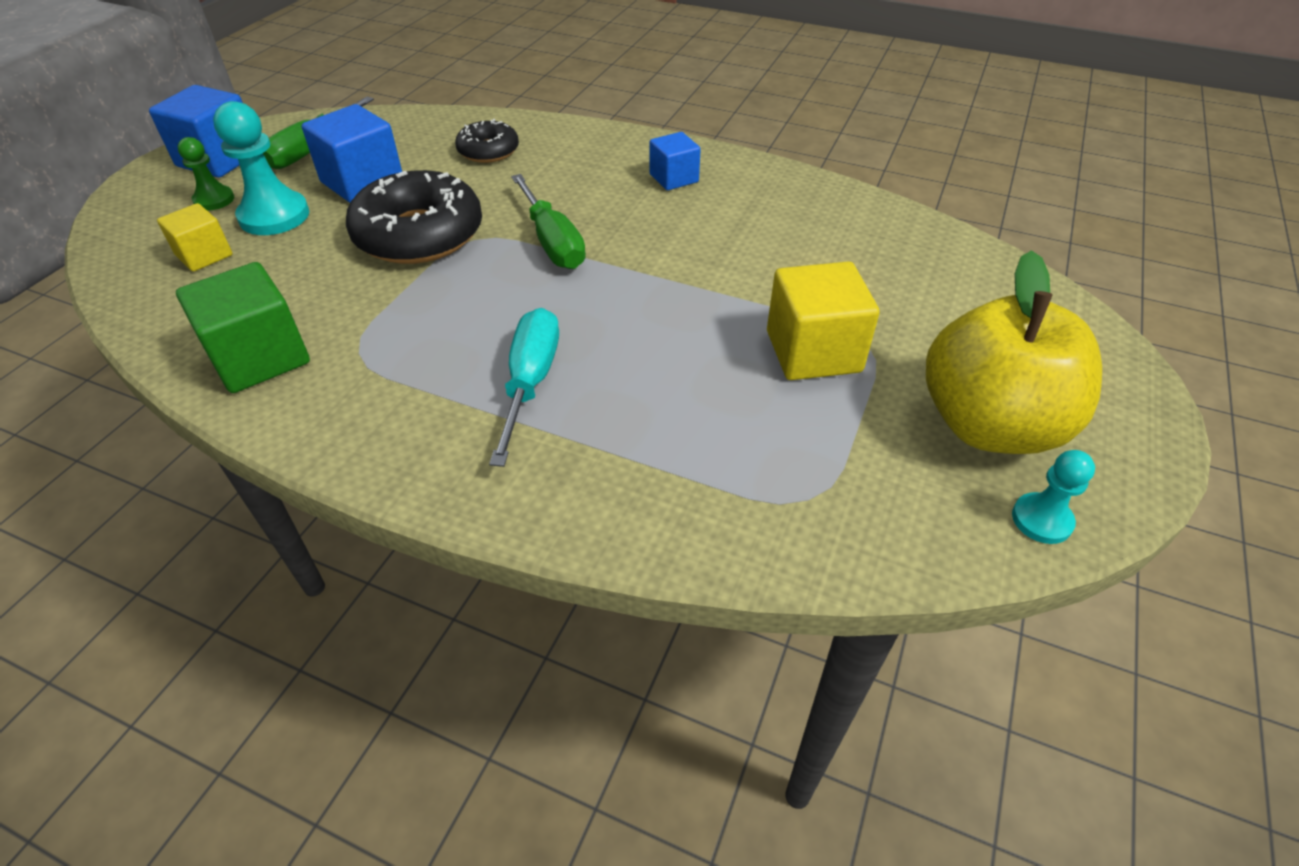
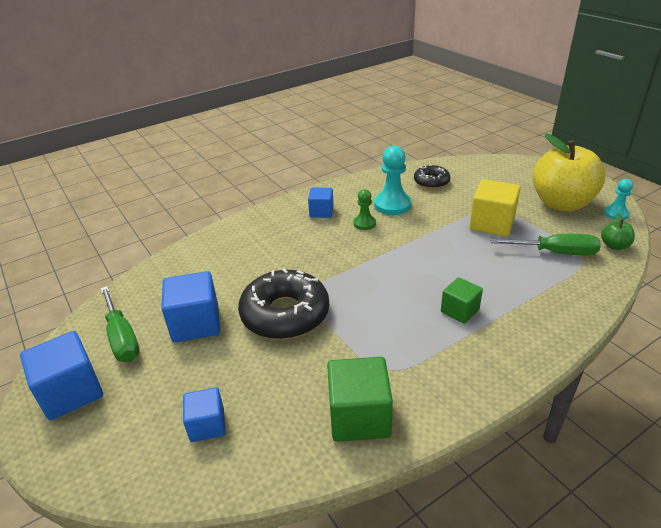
camera: 55 degrees left, 10 degrees down
(204, 255) = (207, 425): yellow cube -> blue cube
(214, 200) = (132, 406): green pawn -> green pawn (364, 223)
(274, 216) = (192, 376): turquoise pawn -> turquoise pawn (392, 205)
(488, 151) = (220, 262): black donut -> black donut (431, 182)
(530, 383) = (460, 311): turquoise screwdriver -> green cube
(552, 241) = (341, 267): green screwdriver -> green screwdriver (555, 252)
(901, 540) = (614, 246): none -> green apple

